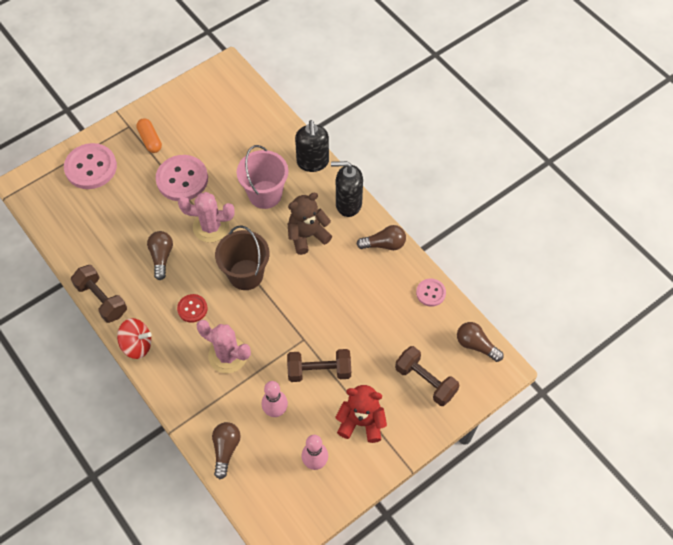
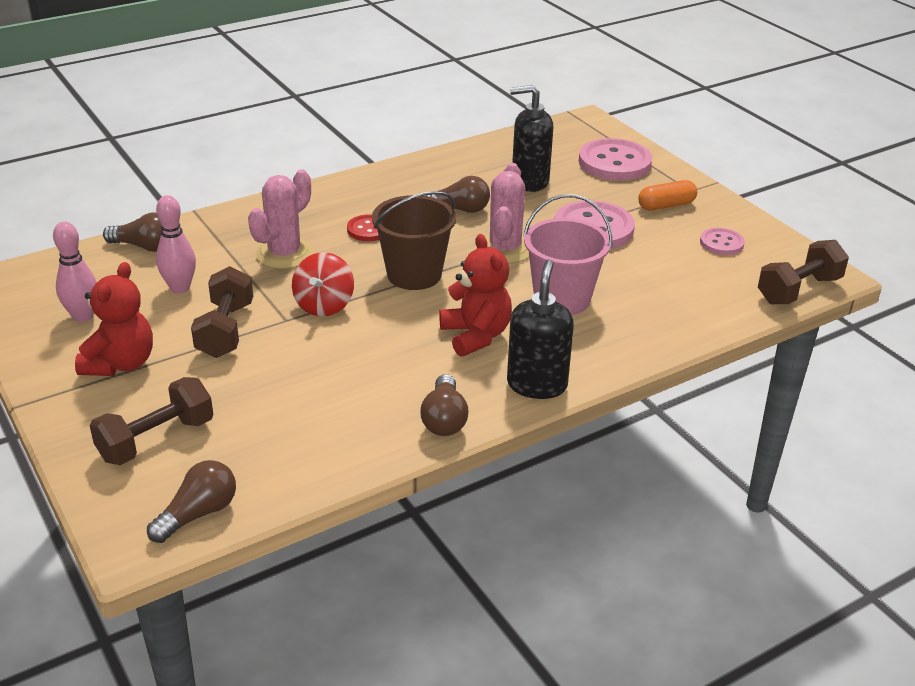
camera: 95 degrees right, 25 degrees down
(102, 299) = (401, 168): brown dumbbell -> brown dumbbell (799, 290)
(137, 345) = (326, 190): red spinning top -> red spinning top (324, 305)
(307, 235) = (476, 336): brown teddy bear -> red teddy bear
(312, 162) = (629, 352): black soap dispenser -> black soap dispenser (529, 182)
(430, 293) = (327, 467): pink button -> pink button (721, 243)

